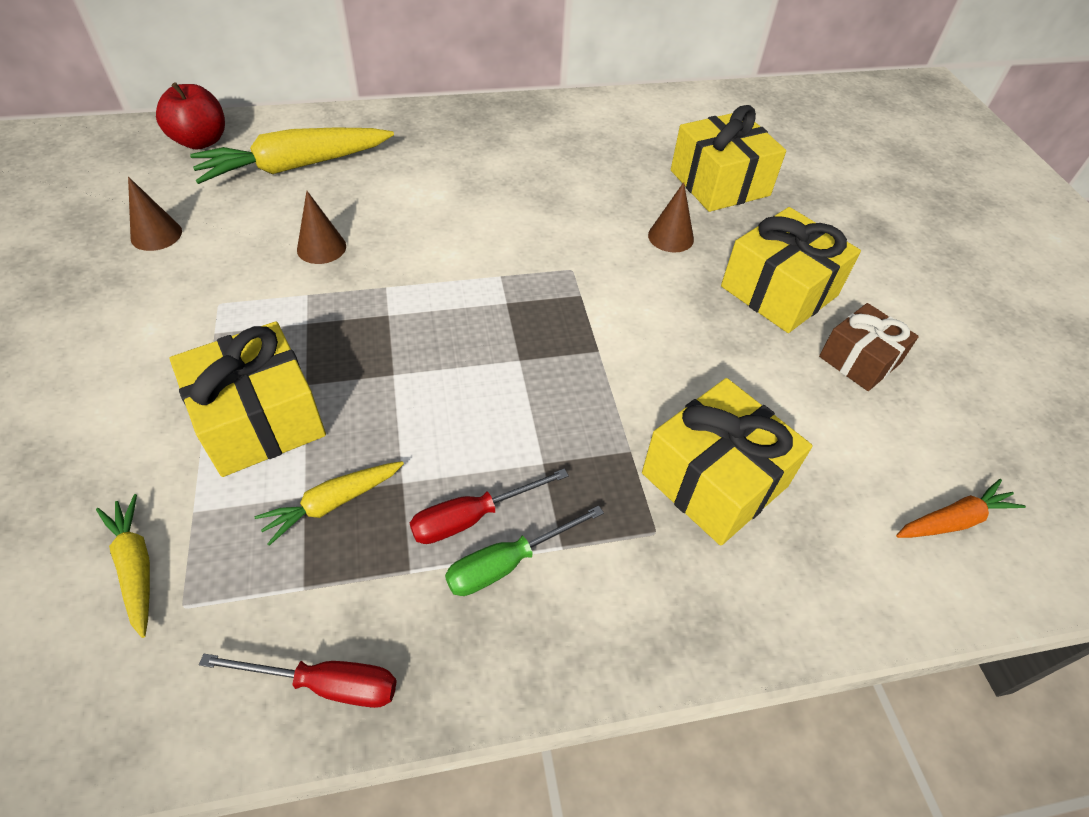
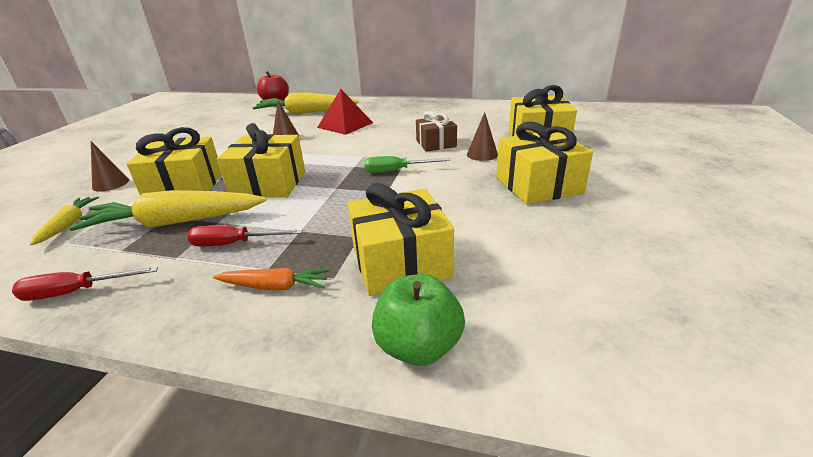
camera: 30 degrees right, 20 degrees down
(156, 235) = (222, 126): brown cone -> brown cone (111, 184)
(325, 684) = (76, 292): red screwdriver -> red screwdriver turned 135 degrees clockwise
(332, 503) = (175, 222): yellow carrot -> yellow carrot, size x1.92
(403, 194) = (345, 125): none -> red pyramid
(404, 376) = (269, 183): none -> yellow gift
(508, 563) = (228, 268): green screwdriver -> green screwdriver (397, 171)
(819, 595) = (418, 346): none -> green apple
(859, 360) = (574, 226): brown gift -> brown gift (436, 143)
(953, 520) = (588, 335): orange carrot -> orange carrot (275, 287)

